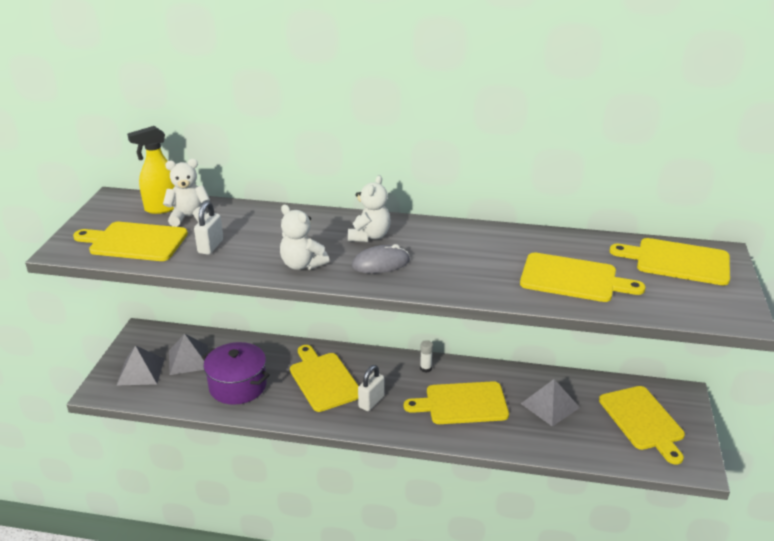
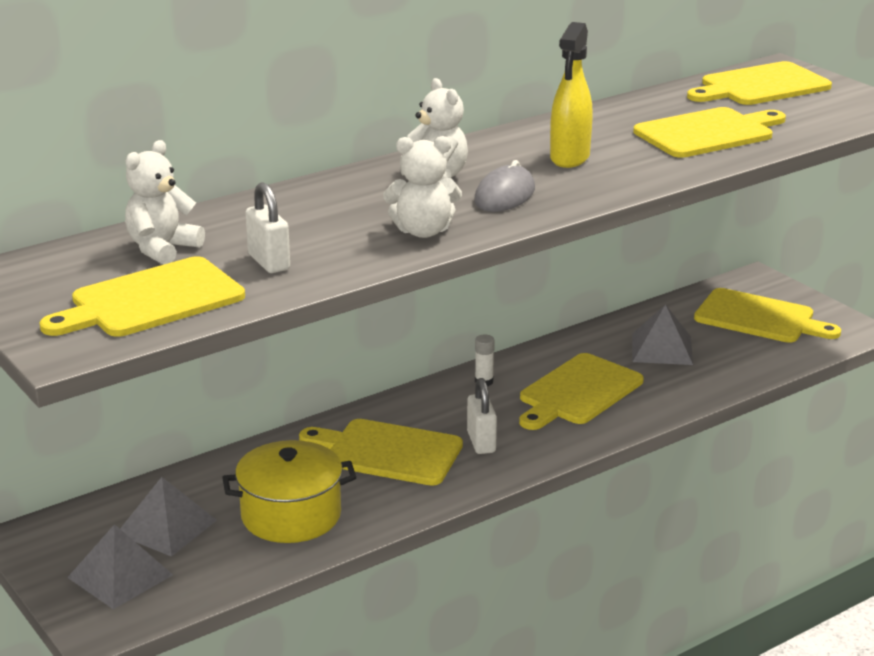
camera: 45 degrees left, 5 degrees down
(162, 208) = (96, 255): yellow spray bottle -> yellow spray bottle (569, 158)
(238, 386) = (291, 515): purple pot -> yellow pot

